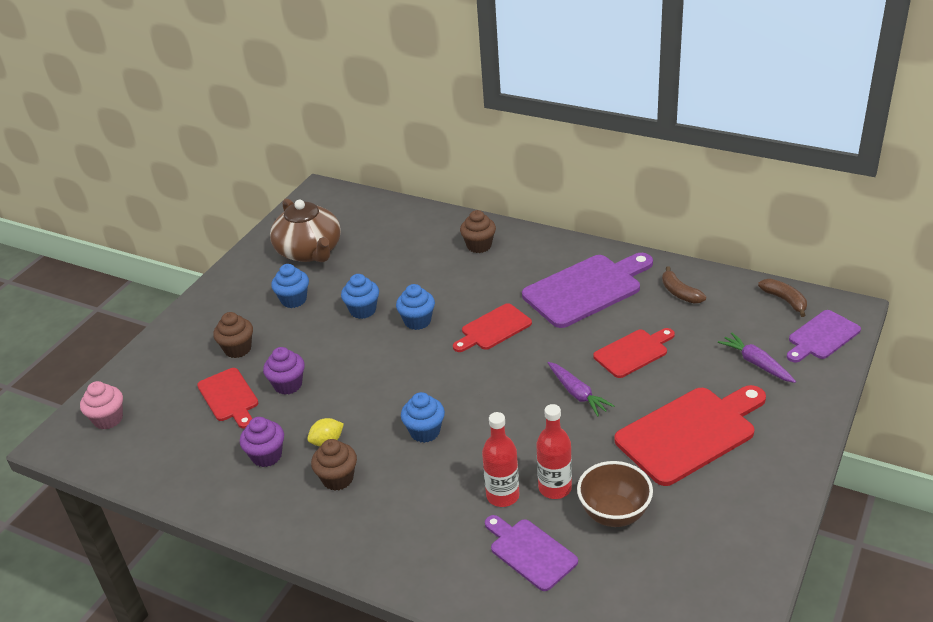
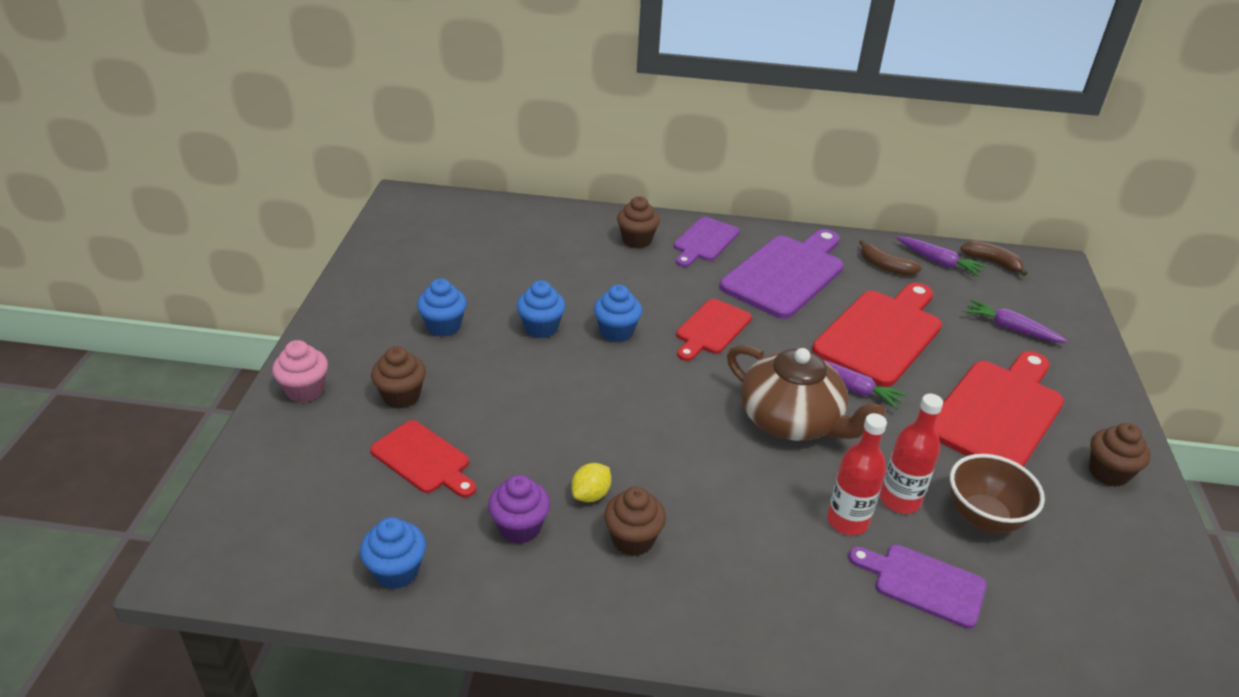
camera: 25 degrees left, 0 degrees up
(108, 419) = (258, 519): pink cupcake -> pink cupcake (305, 390)
(288, 385) = (496, 431): purple cupcake -> none
(310, 251) = (431, 267): brown teapot -> brown teapot (792, 421)
(425, 432) = (706, 461): blue cupcake -> blue cupcake (396, 571)
(633, 352) = (881, 334): red cutting board -> red cutting board, size x1.73
(733, 294) = (939, 262): none -> purple carrot
(751, 499) = (1108, 473): none -> brown cupcake
(822, 337) = (1052, 294): purple cutting board -> purple cutting board (704, 241)

